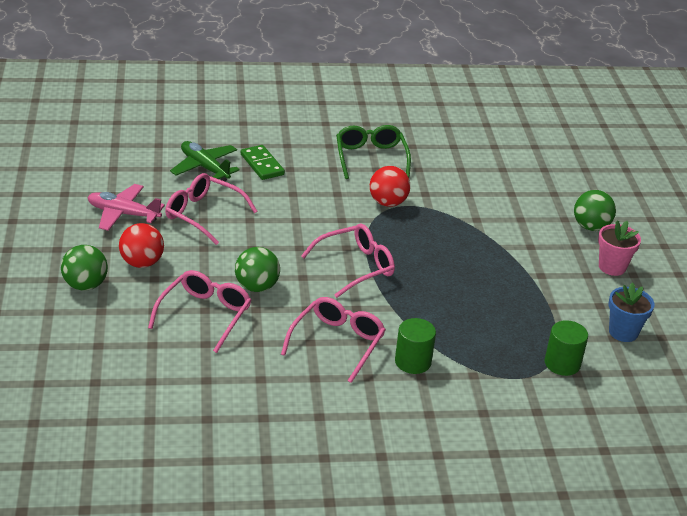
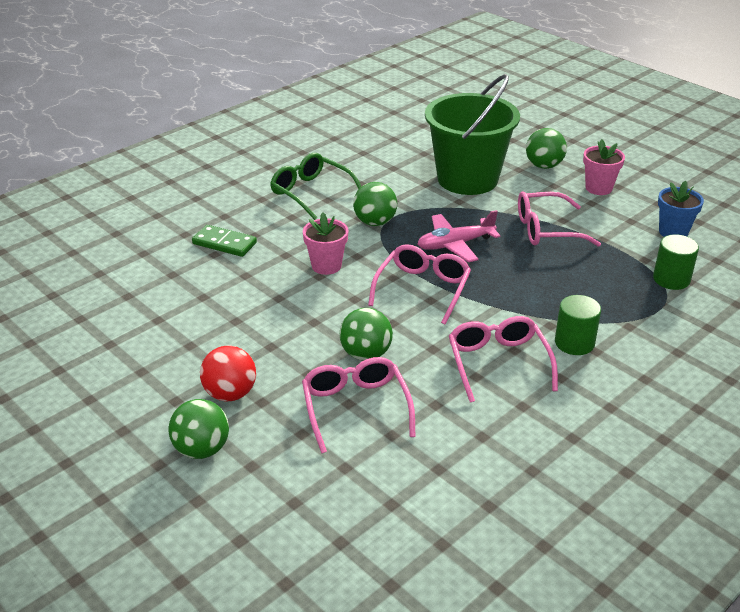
camera: 35 degrees left, 0 degrees up
(123, 214) = (149, 357): pink plane -> pink plane (455, 244)
(203, 214) = (229, 315): pink glasses -> pink glasses (546, 230)
(205, 167) = (173, 272): green plane -> none
(310, 215) = (326, 266): none -> pink flower pot
(388, 203) = (375, 222): red ball -> green ball
(508, 206) = (467, 179): none -> green bucket

